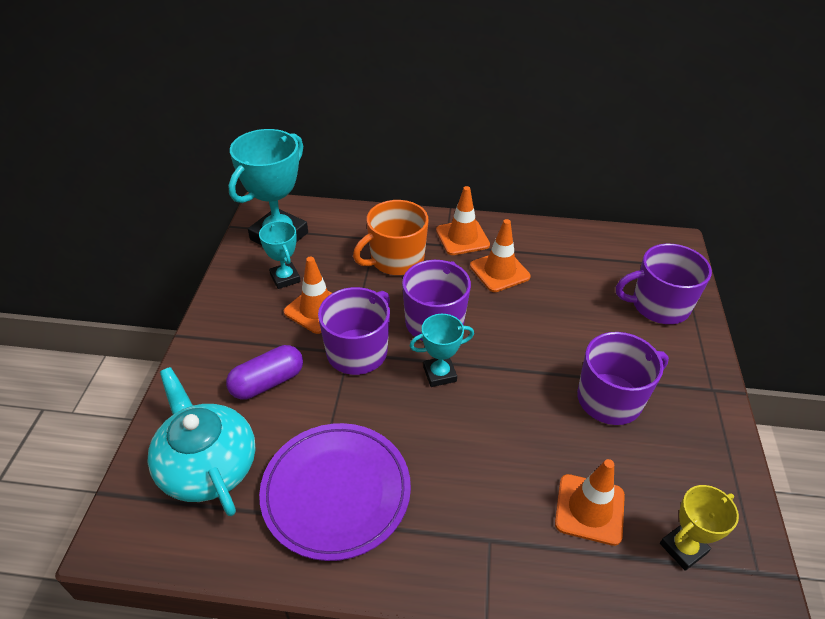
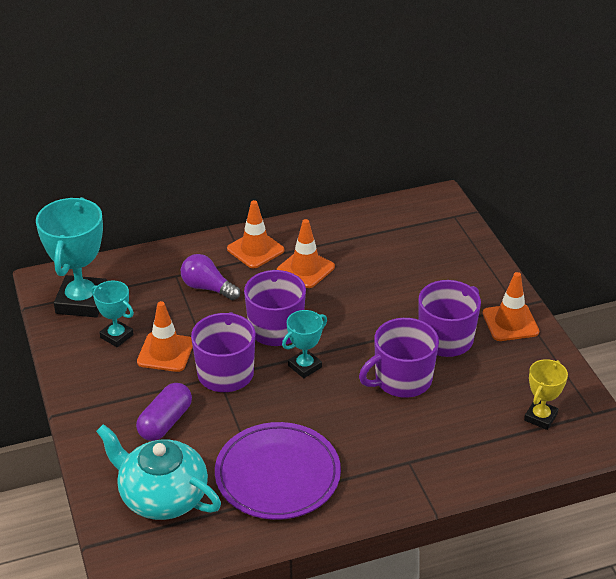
camera: 25 degrees left, 5 degrees down
(396, 260) = (207, 288): orange mug -> purple light bulb
(589, 509) = (467, 417): orange traffic cone -> orange traffic cone (510, 323)
(658, 305) = (450, 255): purple mug -> purple mug (402, 380)

